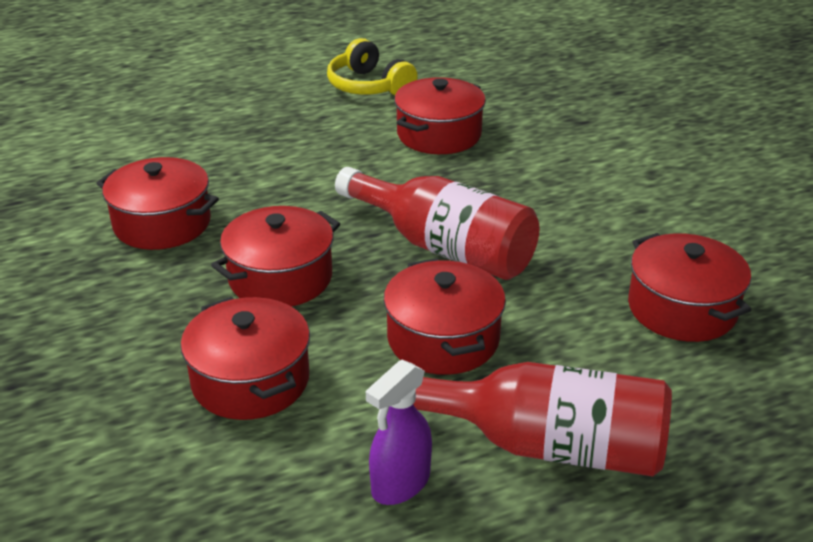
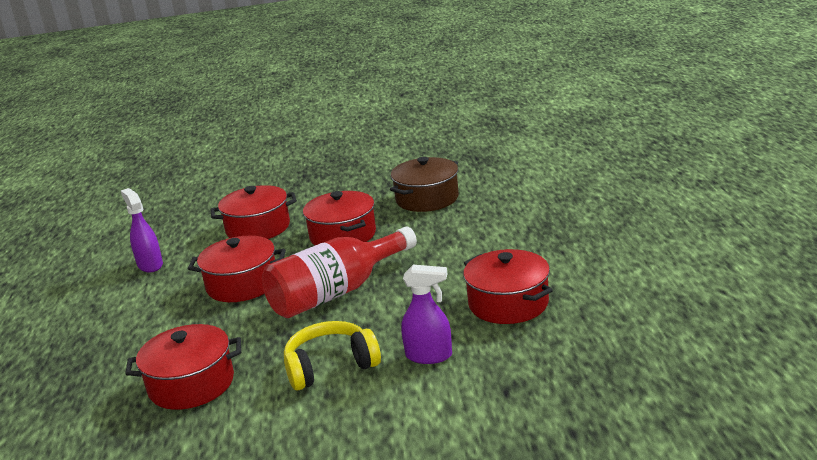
camera: 110 degrees right, 10 degrees down
(162, 223) = (427, 199): red pot -> brown pot
(369, 86) = (619, 274): yellow headphones -> yellow headphones (330, 367)
(545, 445) = (131, 308): red bottle -> none
(549, 164) = (429, 356): none -> purple spray bottle

